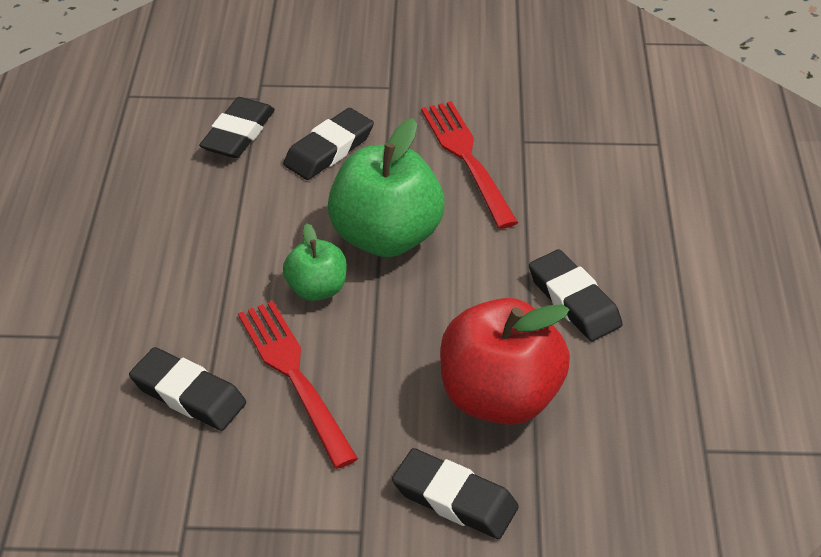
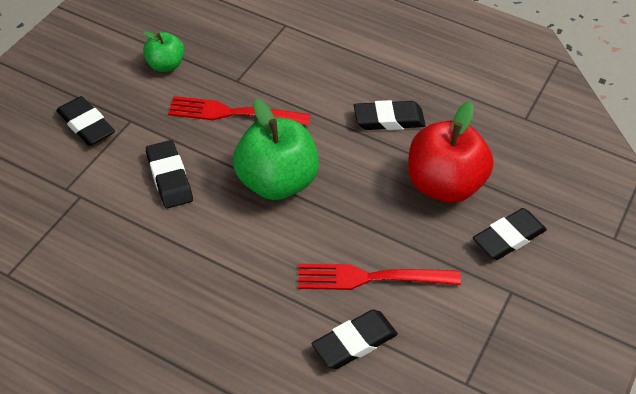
camera: 65 degrees left, 5 degrees up
(238, 133) = (111, 221): black eraser -> black eraser (86, 125)
(317, 289) = (300, 236): green apple -> green apple (165, 65)

